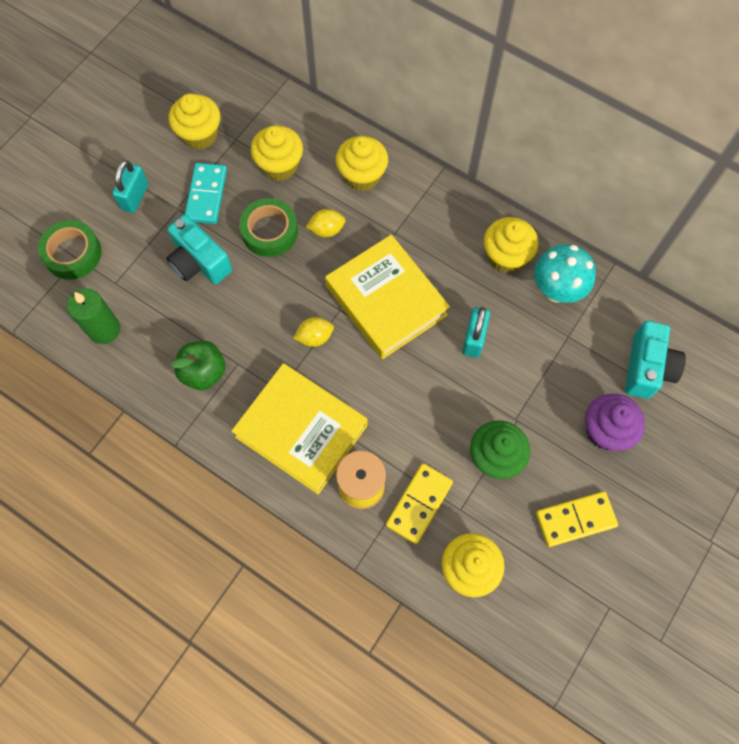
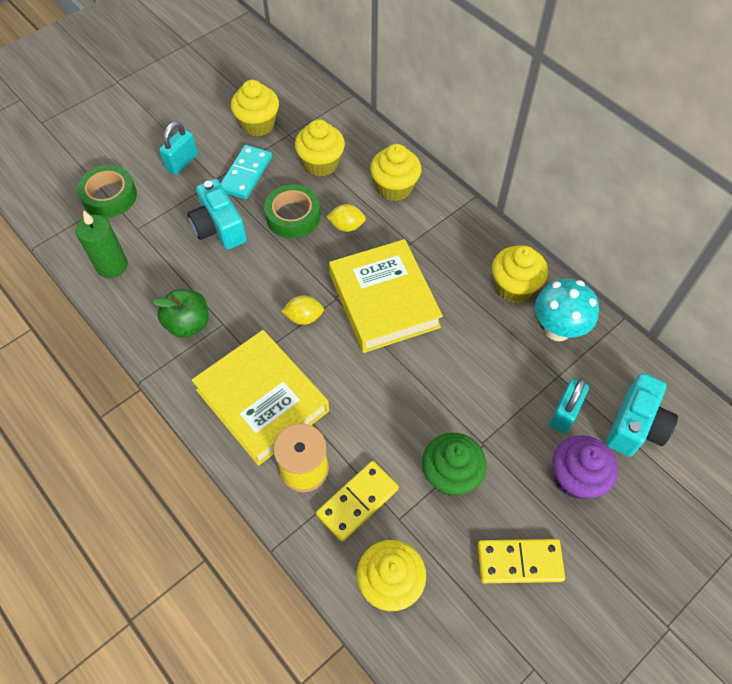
camera: 15 degrees right, 10 degrees down
(474, 339) = (460, 355): turquoise padlock -> turquoise padlock (564, 413)

